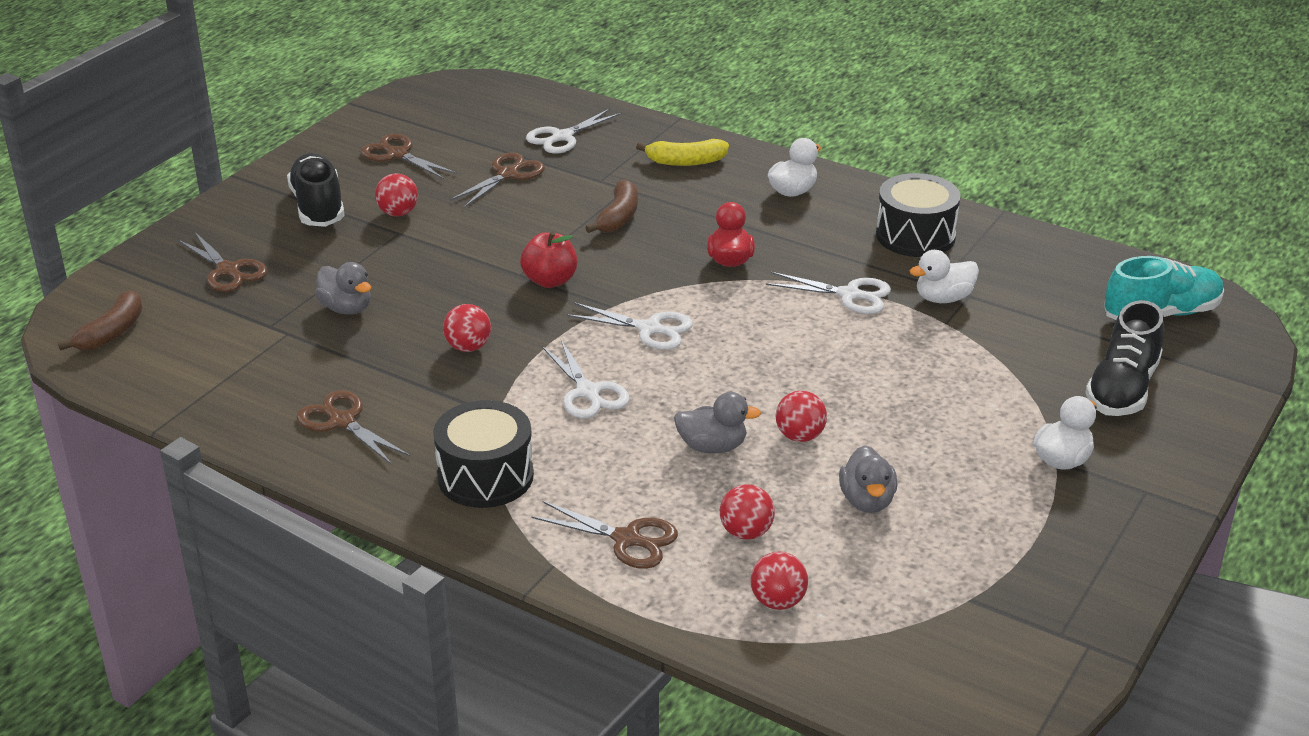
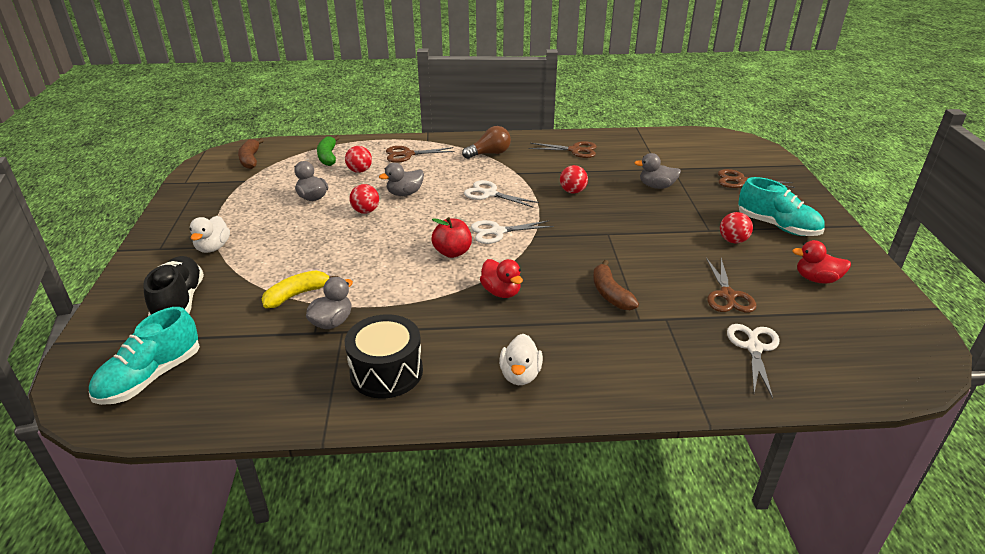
camera: 145 degrees right, 0 degrees up
(112, 333) = (724, 144): brown banana -> brown banana (250, 159)
(318, 207) = (777, 226): black shoe -> turquoise shoe
(397, 154) = (816, 279): brown scissors -> red duck
(485, 476) = (489, 153): black drum -> brown light bulb
(550, 280) = (586, 236): red apple -> red apple (452, 252)
(685, 162) = (634, 367): yellow banana -> yellow banana (297, 295)
(778, 601) = (328, 156): red ball -> green banana
(850, 295) = (399, 298): white scissors -> none
(943, 298) = (332, 322): white duck -> grey duck

